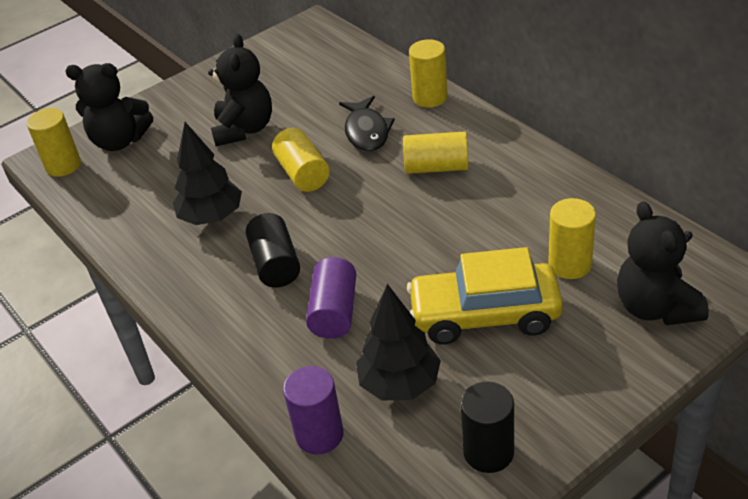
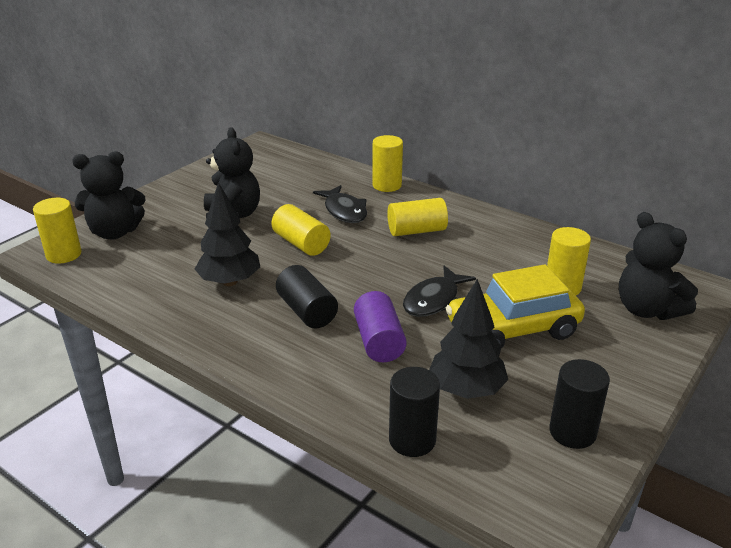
camera: 20 degrees left, 10 degrees down
(319, 434) = (412, 440): purple cylinder -> black cylinder
(415, 265) = (434, 300): none -> black fish

